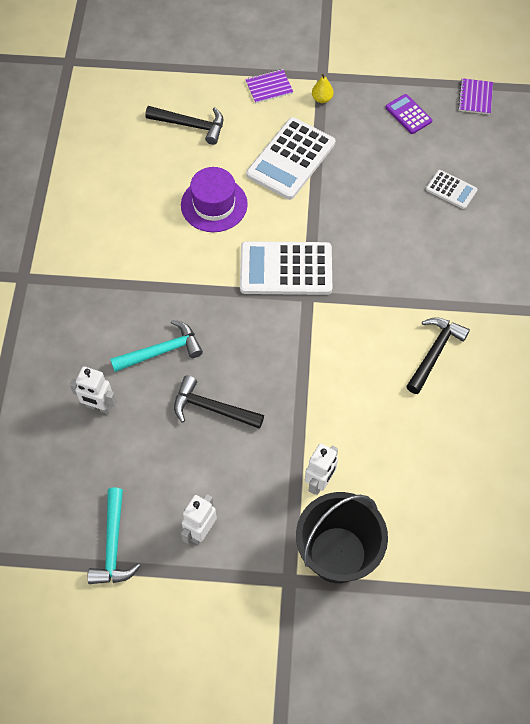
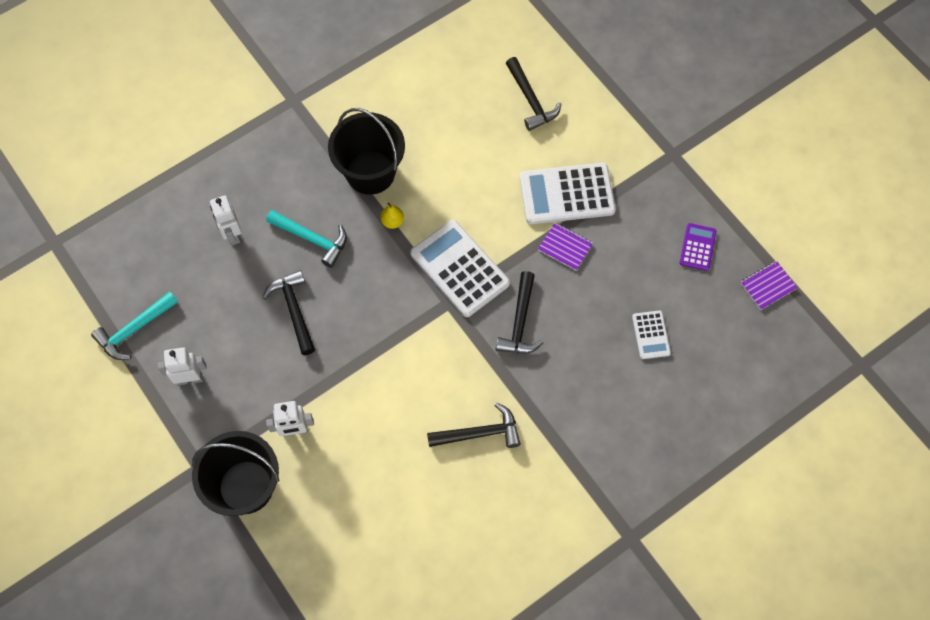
camera: 50 degrees right, 5 degrees up
(144, 270) = (370, 172): none -> black bucket
(214, 204) = (472, 173): purple hat -> none
(269, 87) = (622, 125): purple notebook -> purple notebook (565, 247)
(322, 99) = (649, 171): yellow pear -> yellow pear (392, 221)
(367, 261) = (520, 321): none -> black hammer

